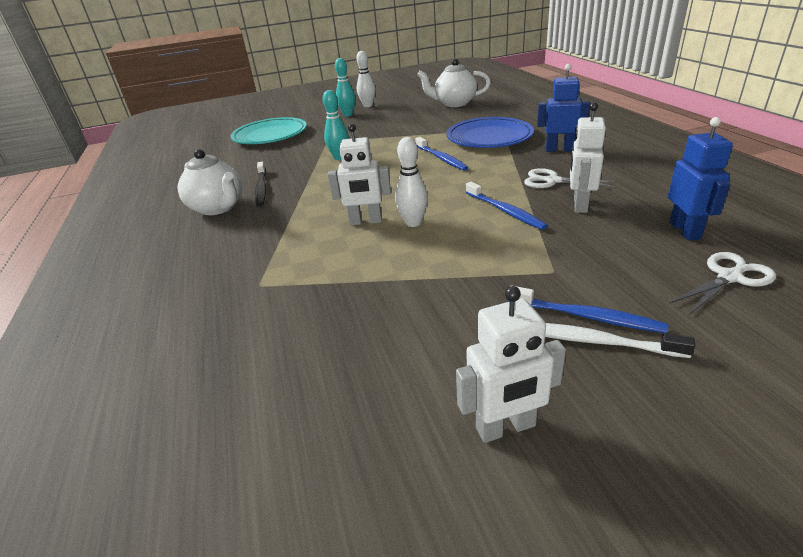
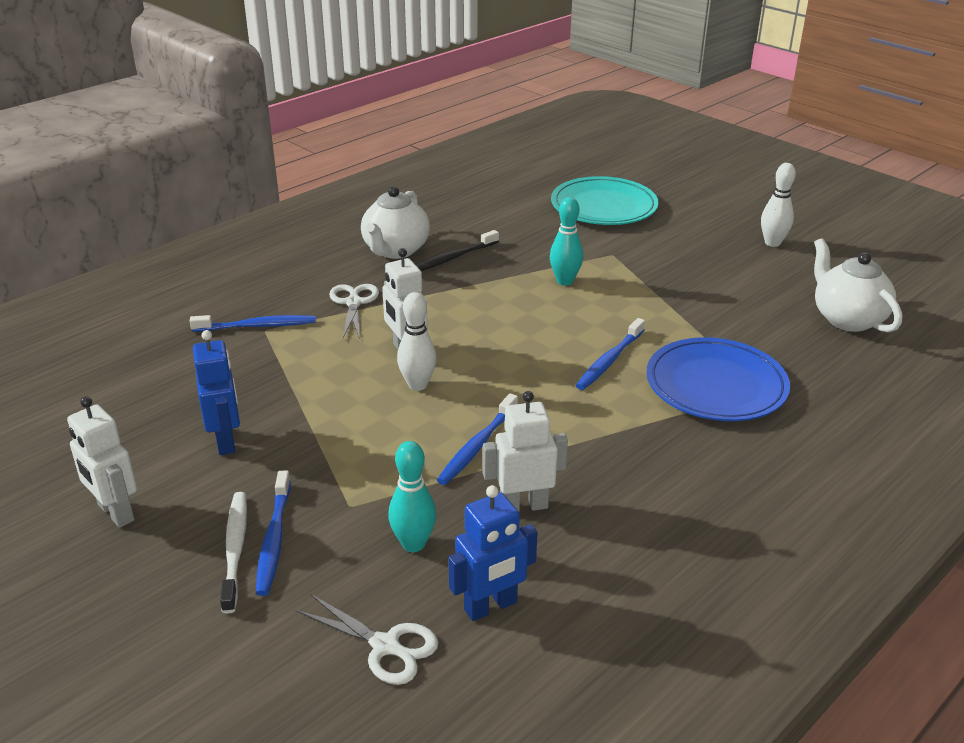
camera: 60 degrees right, 0 degrees up
(248, 288) = (257, 326): none -> blue toothbrush
(348, 114) = (721, 238): turquoise bowling pin -> turquoise bowling pin (413, 544)
(552, 181) = (588, 471): white scissors -> white scissors (353, 303)
(559, 149) = (709, 462): blue robot -> blue robot (226, 441)

